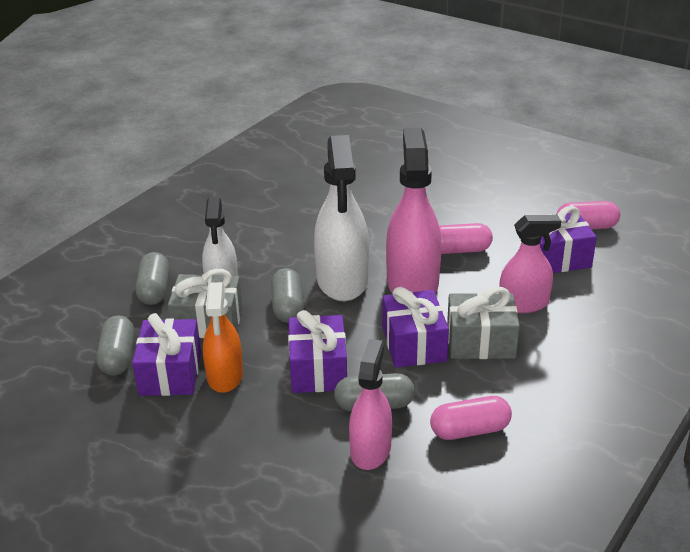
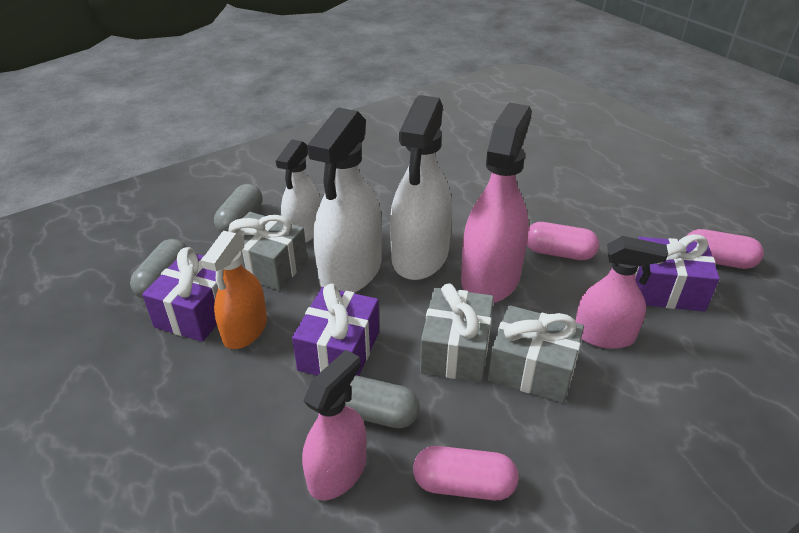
camera: 20 degrees right, 5 degrees up
(288, 307) = (350, 271): grey capsule -> white spray bottle
(413, 344) = (455, 350): purple gift -> grey gift

